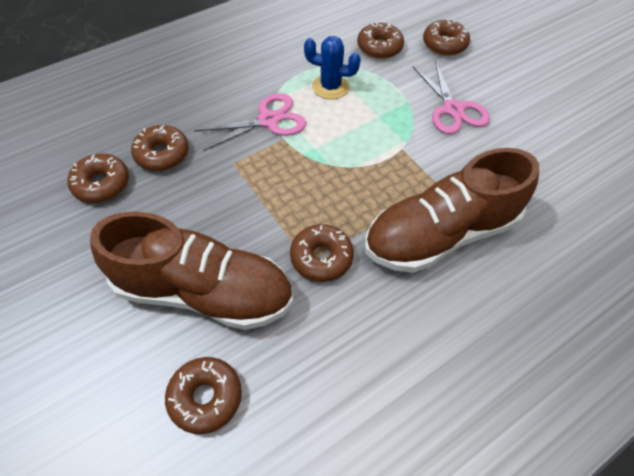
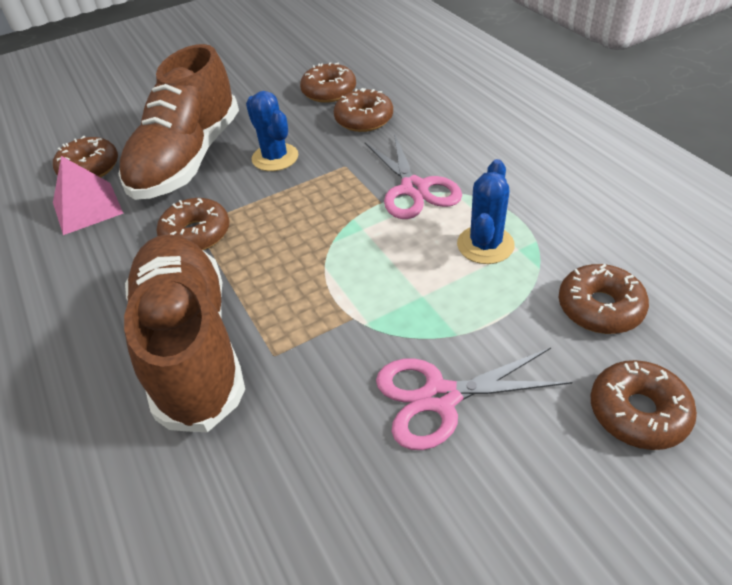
camera: 100 degrees right, 10 degrees down
(213, 215) = (275, 157): none -> blue cactus
(280, 372) = (87, 207): none -> pink pyramid

